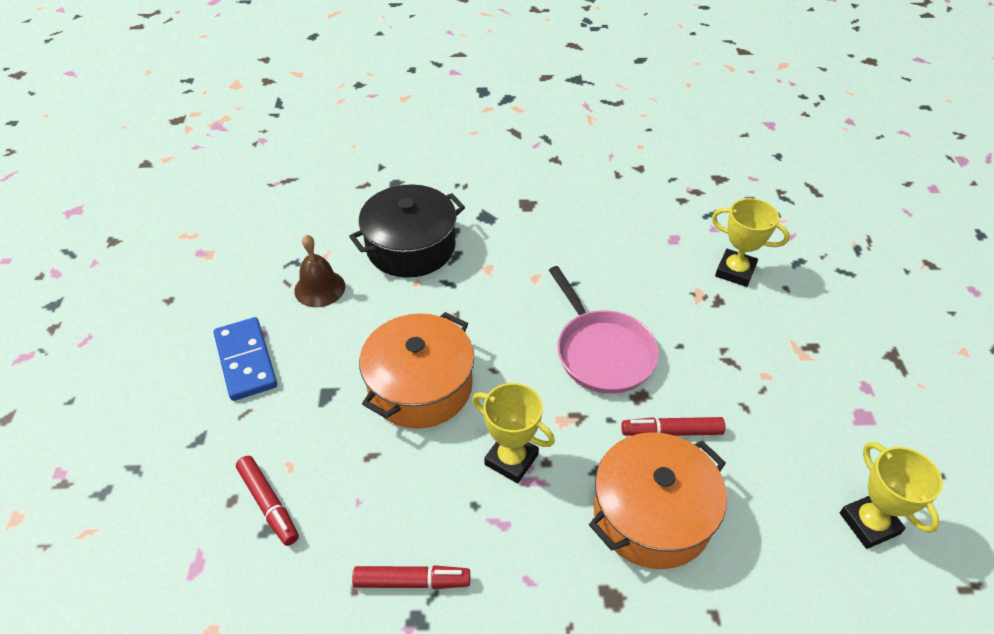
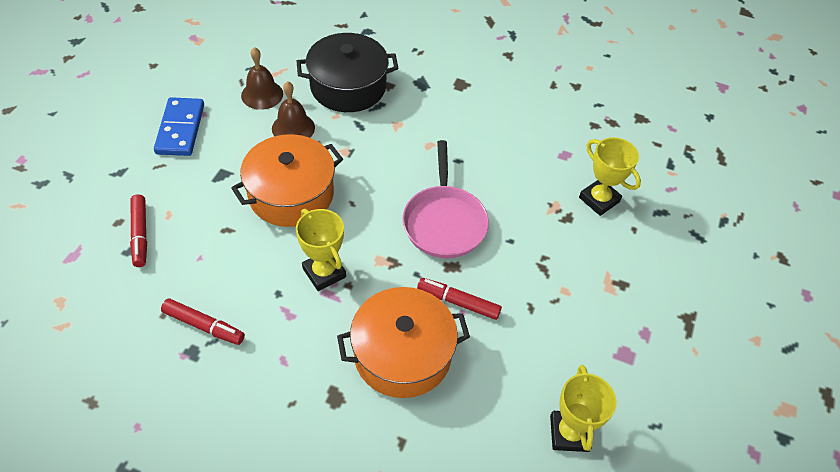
camera: 20 degrees right, 5 degrees up
(377, 312) = (293, 128): none -> brown bell

